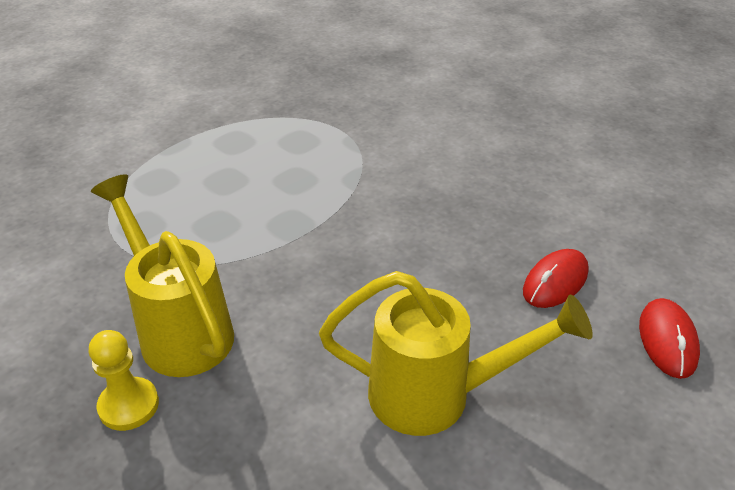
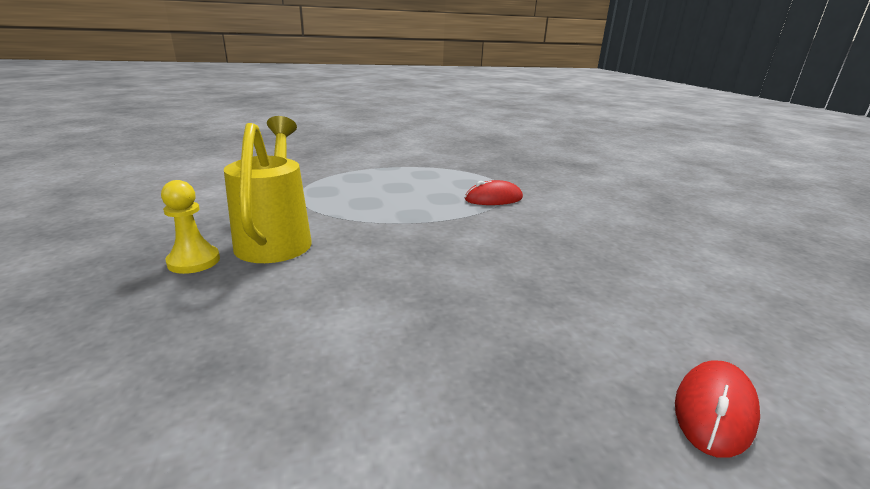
camera: 30 degrees right, 15 degrees down
(438, 395) = (407, 346): yellow watering can -> none
(555, 281) = (607, 314): red mouse -> red mouse (493, 199)

